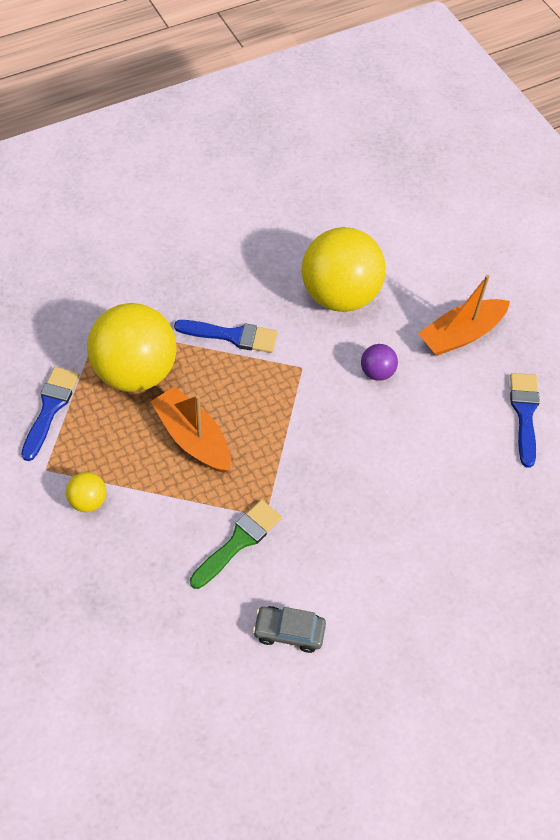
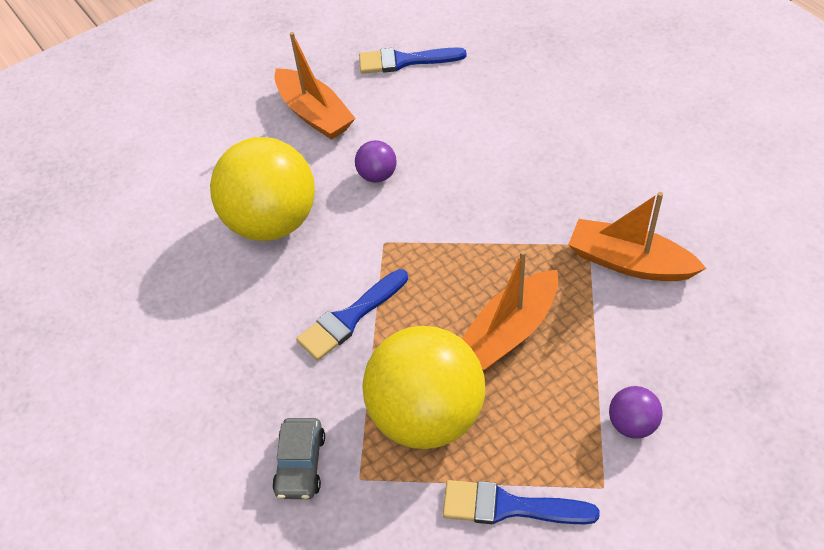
camera: 90 degrees left, 5 degrees down
(88, 501) = (632, 424): yellow ball -> purple ball
(232, 336) = (350, 318): blue brush -> blue brush turned 135 degrees counterclockwise
(238, 541) = (629, 262): green brush -> orange boat
(289, 632) = (712, 204): grey car -> grey car (300, 464)

